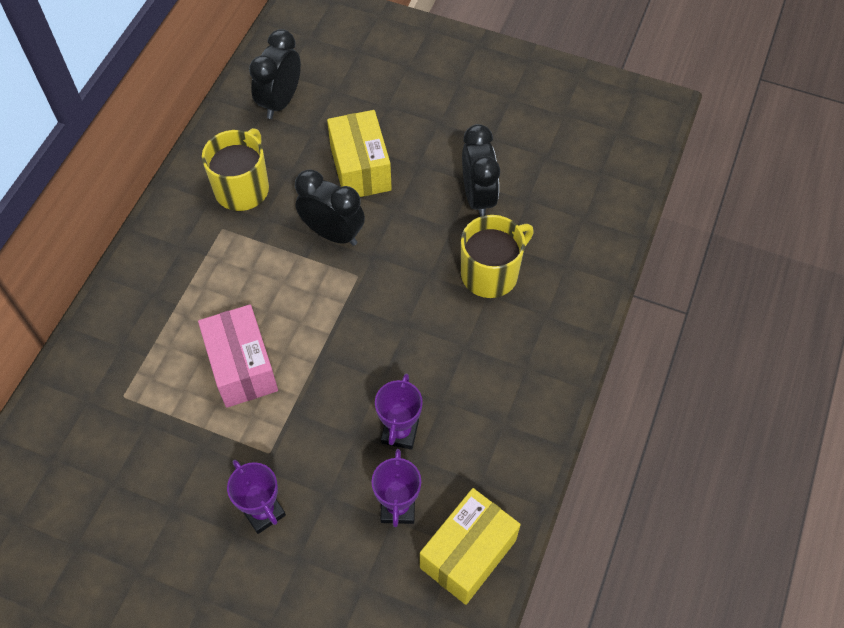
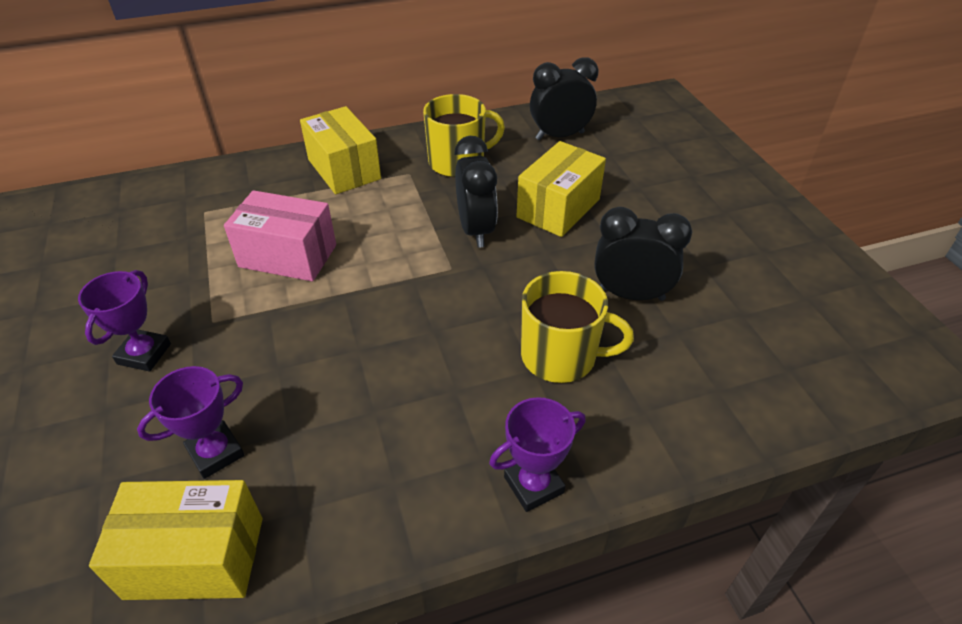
camera: 50 degrees right, 15 degrees down
(169, 268) = (344, 169): none -> yellow box
(242, 367) = (288, 256): pink box -> pink box turned 75 degrees clockwise
(400, 432) = (308, 399): purple trophy -> purple trophy (533, 485)
(478, 197) = (630, 295): black clock -> black clock turned 120 degrees counterclockwise

